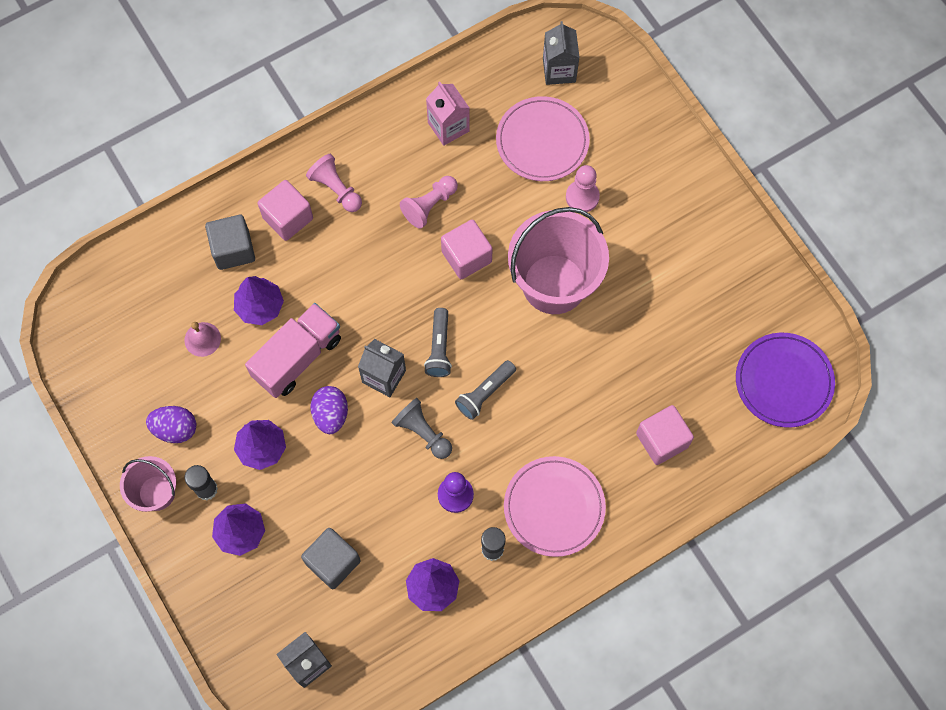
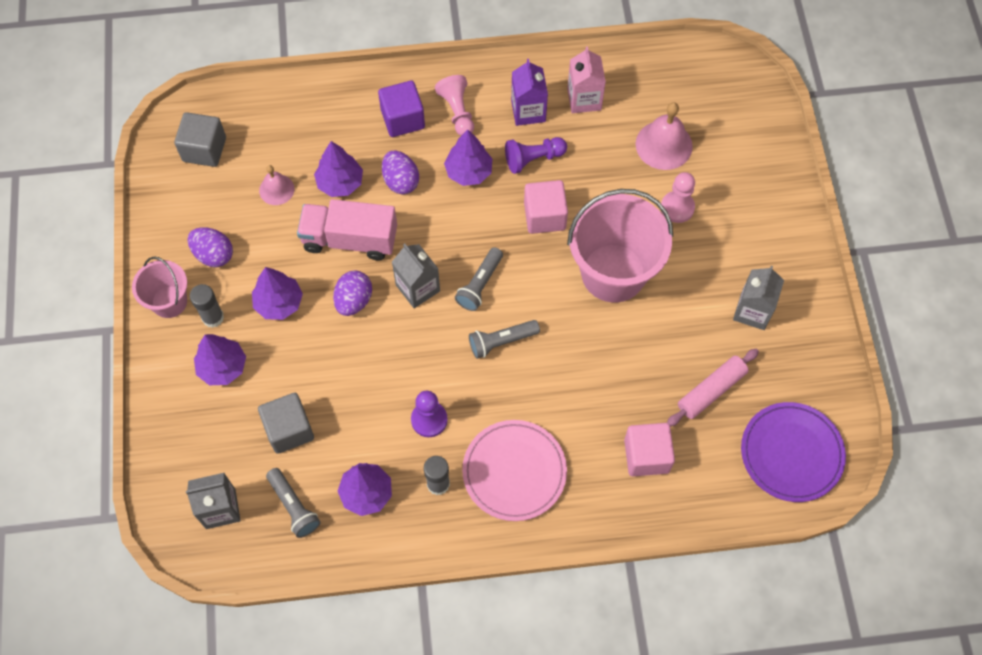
camera: 25 degrees right, 5 degrees down
(233, 249) = (342, 126): grey cube -> grey cube (204, 149)
(288, 218) = (403, 119): pink cube -> purple cube
(297, 357) = (350, 239): pink truck -> pink truck turned 150 degrees counterclockwise
(316, 280) = (401, 181): none -> purple egg
(373, 630) = (294, 506): none -> grey flashlight
(376, 244) = (469, 172): none -> purple tree
(402, 160) = (528, 111): none -> purple carton
(423, 432) = (427, 352): grey pawn -> none
(429, 206) = (533, 159): pink pawn -> purple pawn
(542, 141) = (664, 145): pink plate -> pink bell
(559, 70) = (709, 90): grey carton -> grey carton (752, 311)
(690, 355) = (711, 390): none -> pink rolling pin

